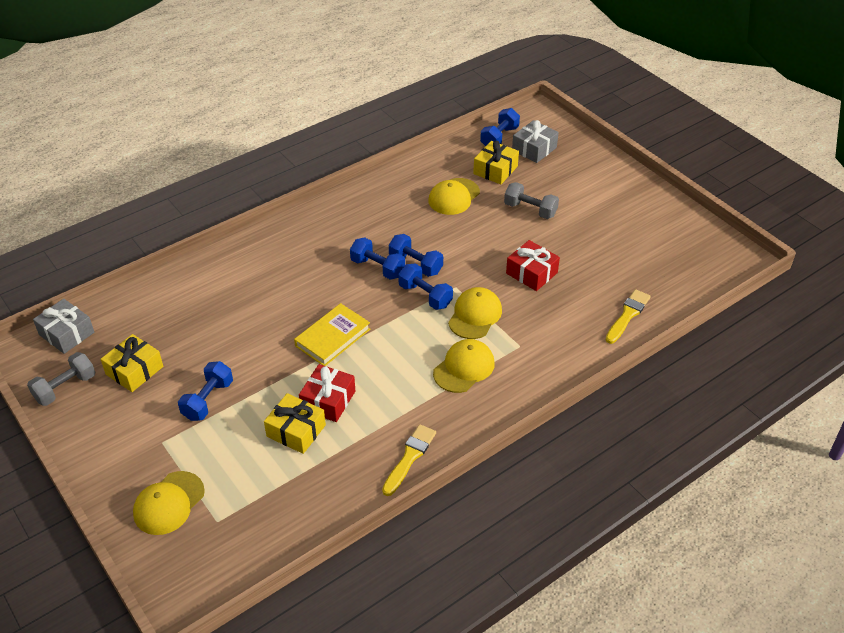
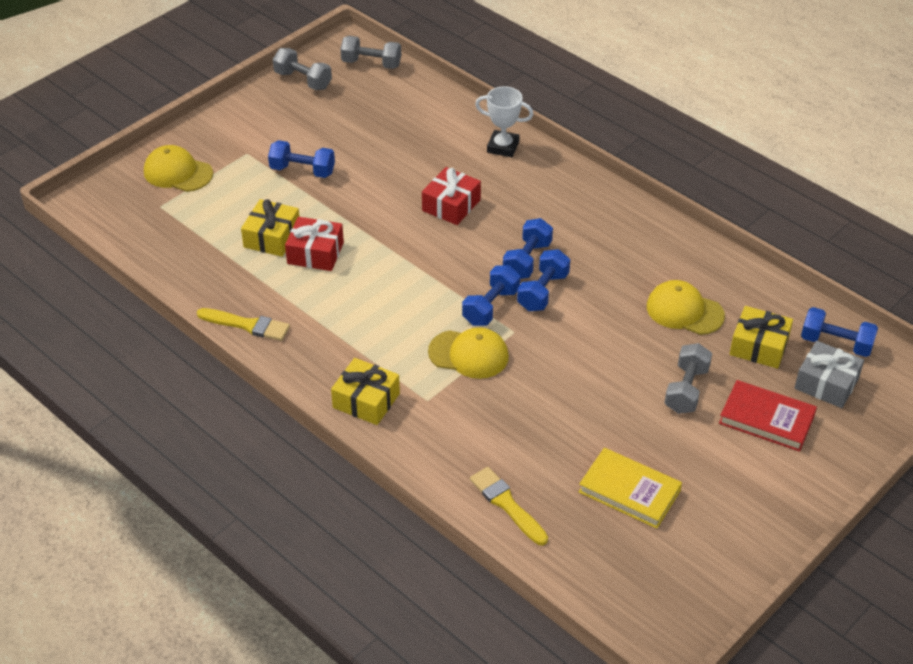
camera: 80 degrees right, 0 degrees up
(66, 333) = (371, 63): grey gift -> grey dumbbell
(134, 370) = (332, 116): yellow gift -> yellow gift (366, 400)
(232, 262) = (503, 147): none -> white trophy
(332, 337) = (406, 242): yellow book -> yellow book (629, 491)
(464, 368) = (381, 353): yellow cap -> none
(531, 273) = (559, 401): red gift -> red gift (451, 205)
(562, 180) = (766, 419): none -> red book
(627, 315) = (506, 504): yellow brush -> yellow brush turned 150 degrees counterclockwise

